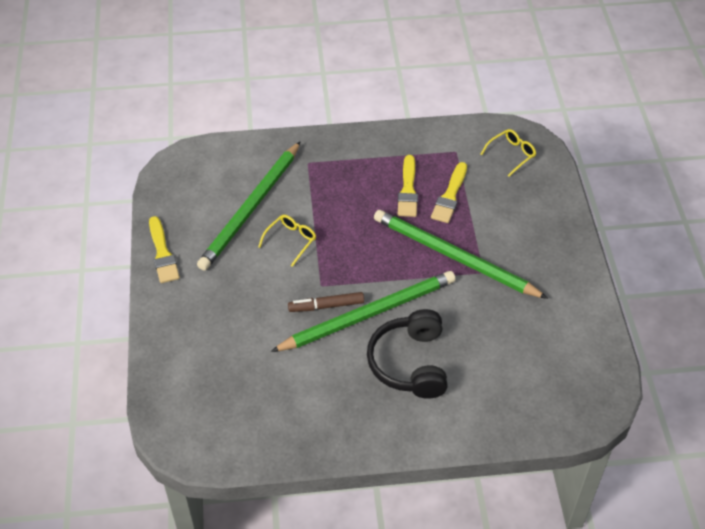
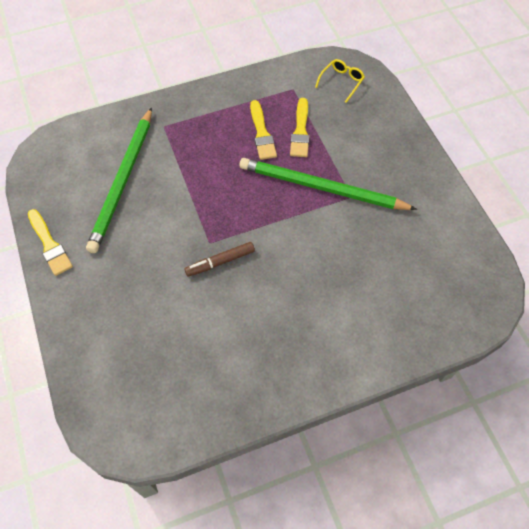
camera: 15 degrees left, 10 degrees up
(291, 241) = (169, 205): yellow glasses -> none
(368, 314) = (261, 261): green pencil -> none
(410, 363) = (313, 300): black headphones -> none

